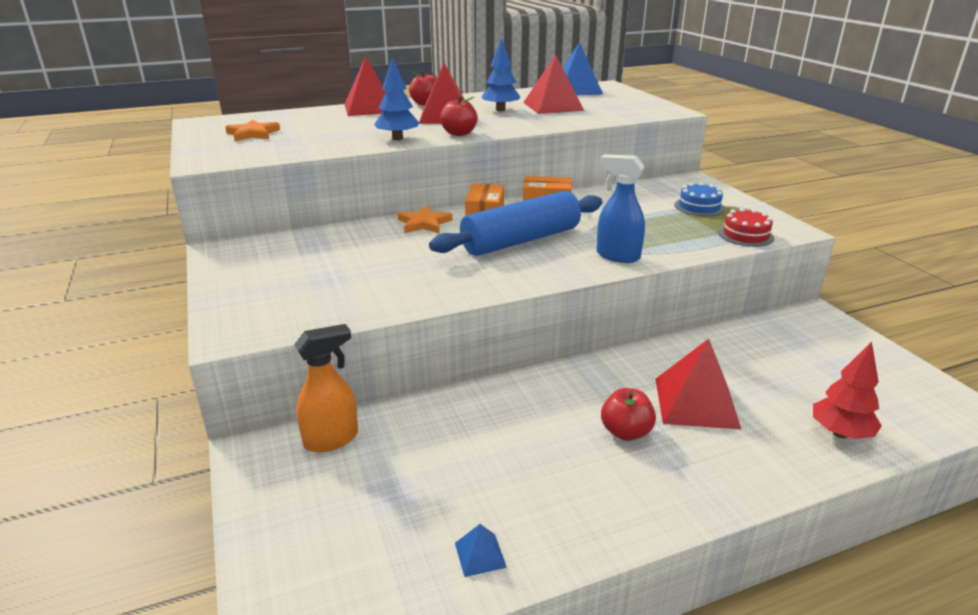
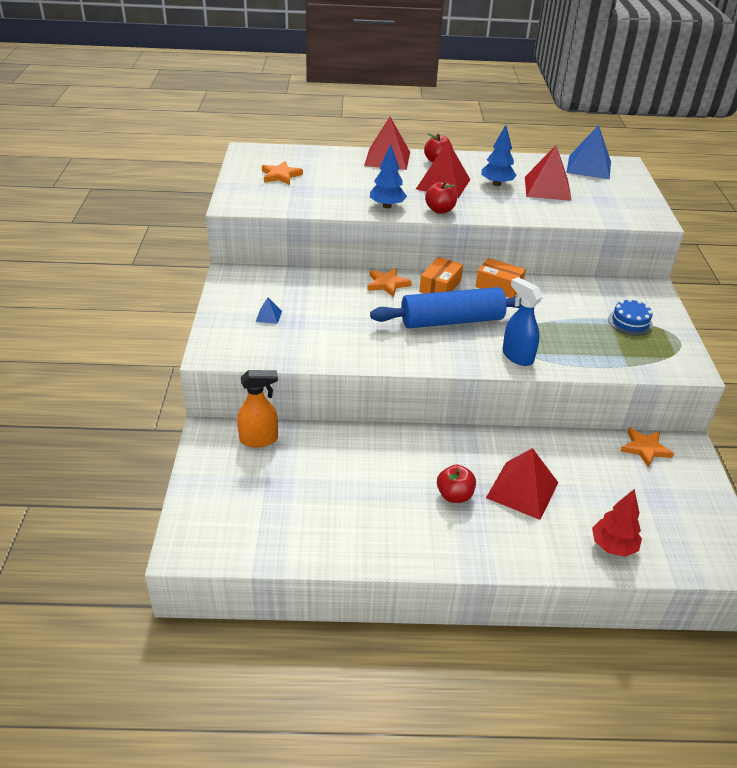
camera: 20 degrees right, 10 degrees up
(480, 555) = (312, 542): blue pyramid -> blue pyramid (268, 316)
(745, 235) = (644, 363): red cake -> none
(780, 327) = (645, 448): none -> orange star

